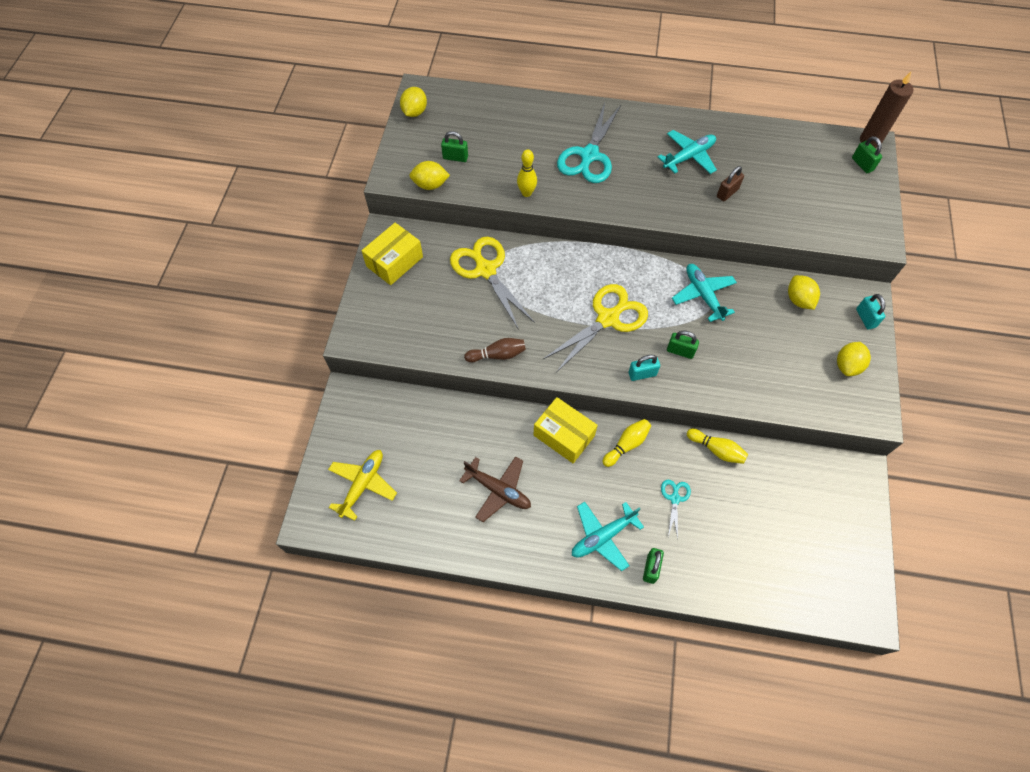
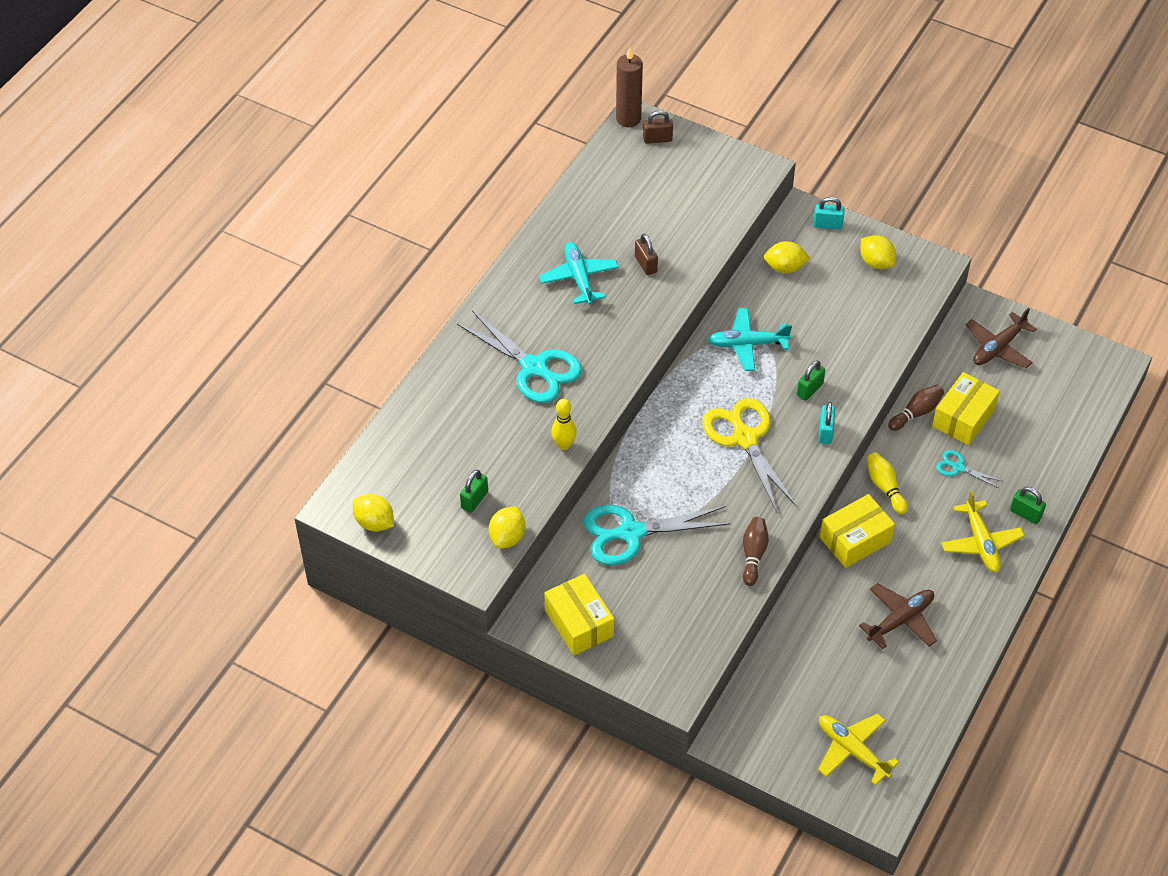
camera: 70 degrees left, 10 degrees down
(486, 270) = (631, 533): yellow scissors -> turquoise scissors
(603, 536) = (981, 543): turquoise plane -> yellow plane
(716, 450) = (916, 413): yellow bowling pin -> brown bowling pin
(730, 490) = (963, 418): none -> yellow box
(826, 501) = (998, 347): none -> brown plane
(862, 164) = (657, 139): green padlock -> brown padlock

